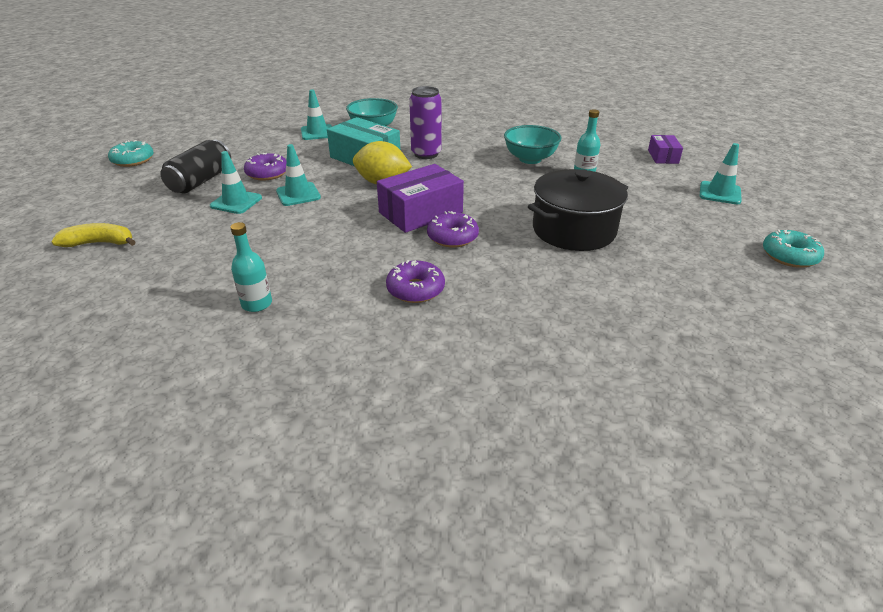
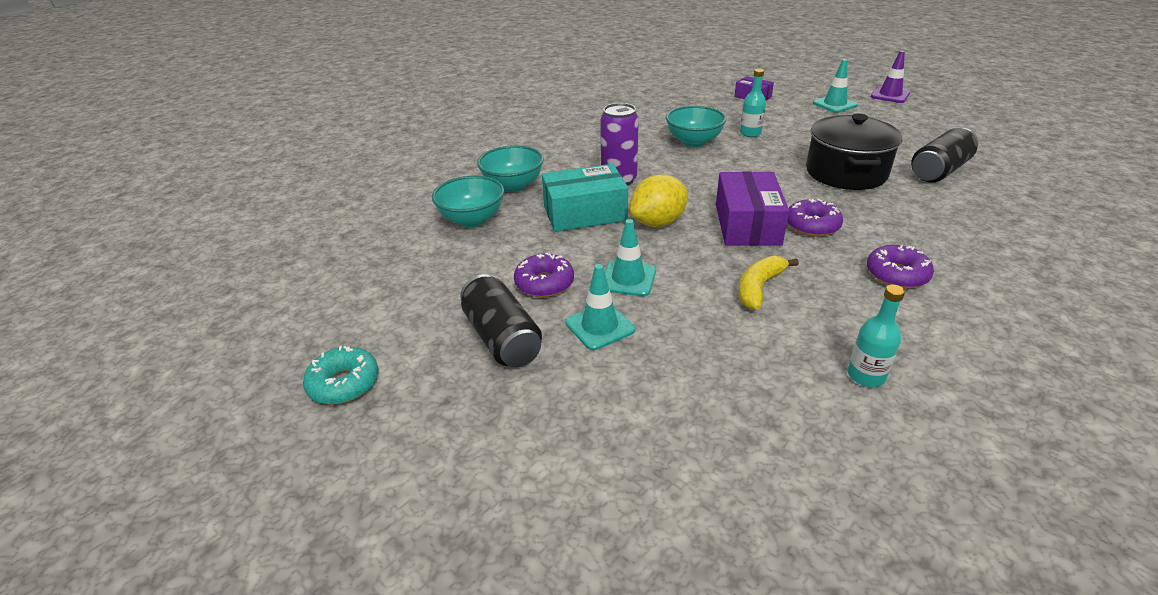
camera: 50 degrees left, 0 degrees up
(100, 243) = (602, 475): yellow banana -> yellow banana (759, 288)
(317, 133) = (472, 219): turquoise traffic cone -> turquoise bowl
(654, 274) = (939, 171): none -> black can
(789, 256) = (944, 122): turquoise donut -> none
(804, 214) = (890, 95): none -> purple traffic cone

